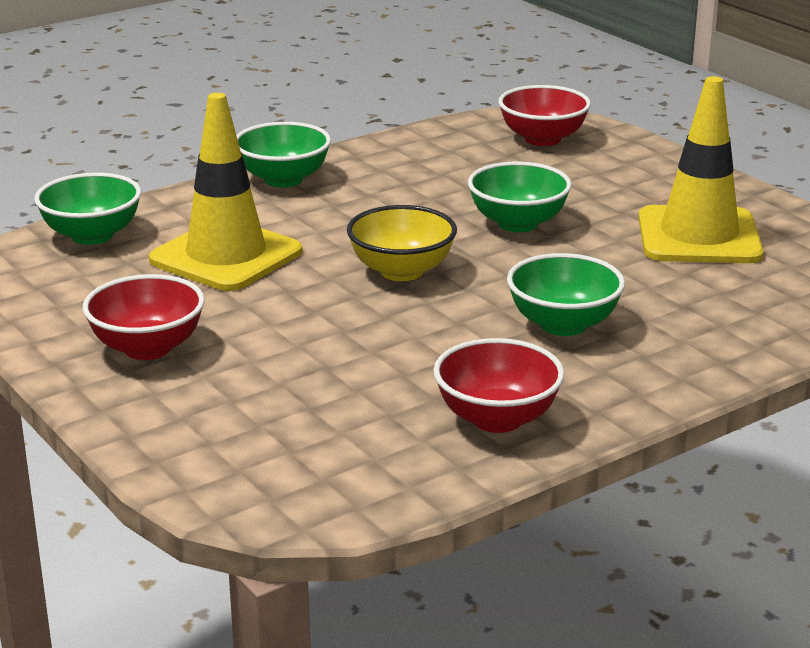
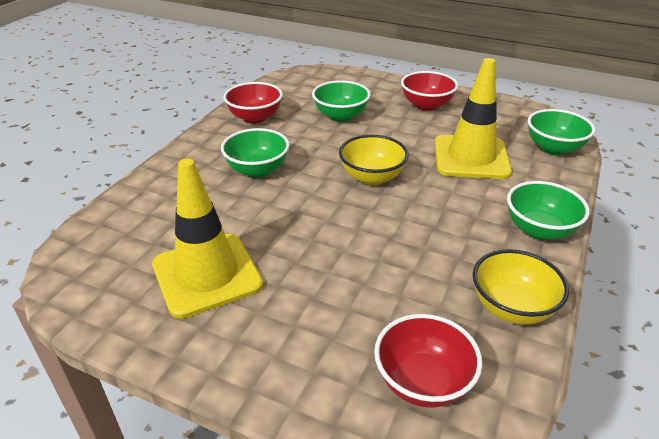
camera: 150 degrees right, 10 degrees up
(409, 149) = (511, 308): none -> yellow bowl
(518, 223) = (343, 242): green bowl -> green bowl (340, 116)

